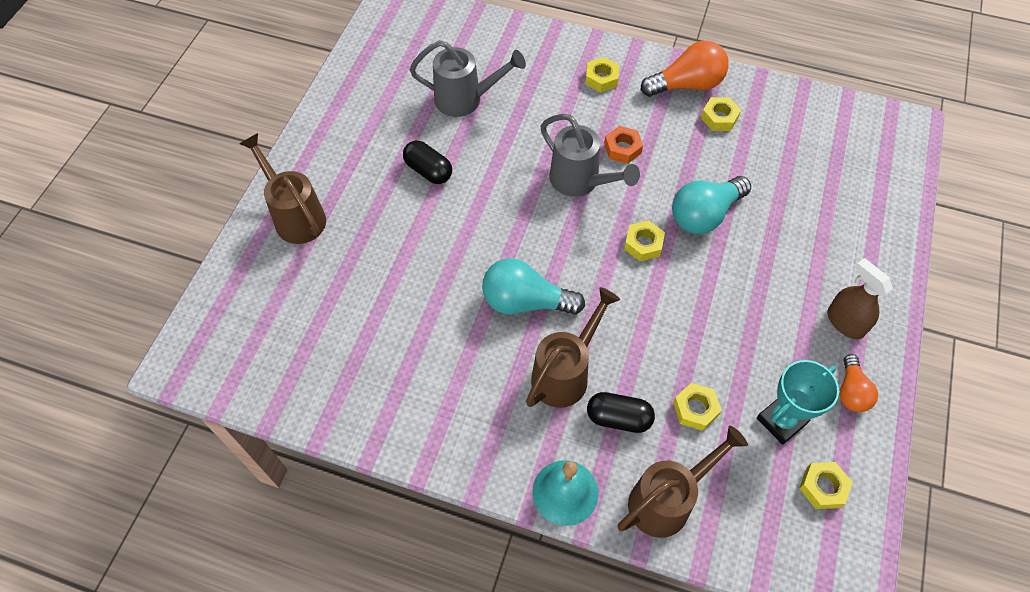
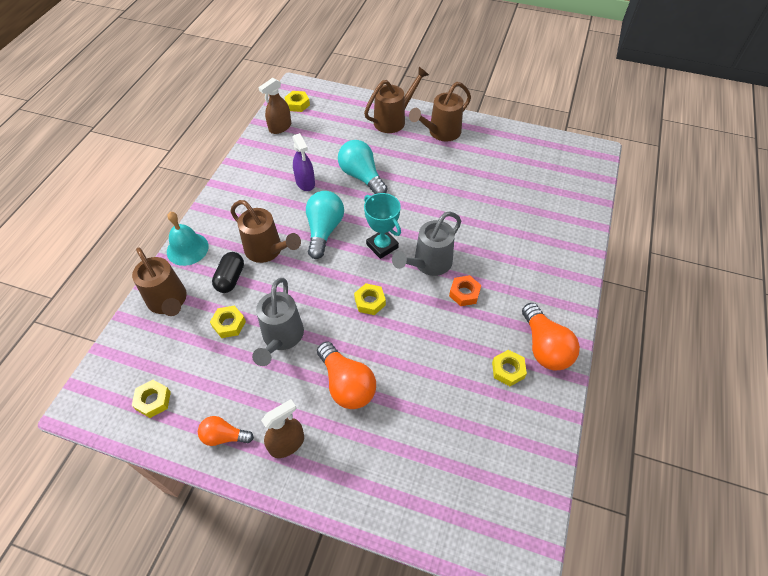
camera: 90 degrees right, 5 degrees down
(289, 382) = (280, 127): none -> brown spray bottle
(334, 158) = (441, 133): none -> brown watering can
(428, 171) = (433, 178): black capsule -> none
(428, 333) = (305, 182): none -> purple spray bottle
(465, 99) = (502, 196): grey watering can -> grey watering can (281, 338)
(601, 79) = (540, 282): yellow nut -> yellow nut (297, 104)
(704, 215) = (398, 347): turquoise light bulb -> turquoise light bulb (361, 176)
(761, 266) = (347, 384): none -> orange light bulb
(781, 421) = (209, 380): turquoise trophy -> turquoise trophy (382, 246)

